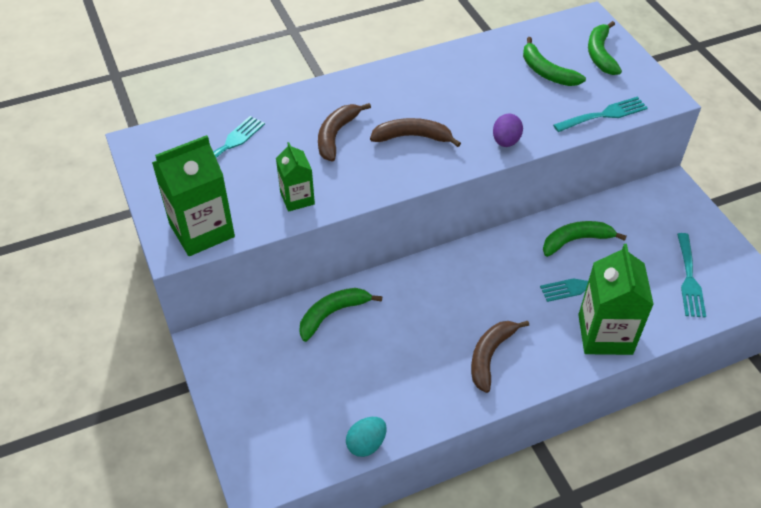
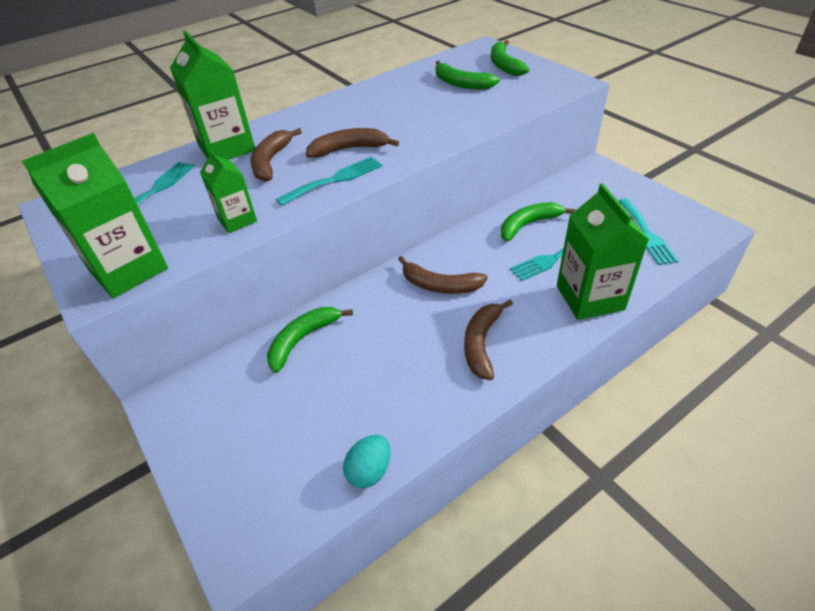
camera: 10 degrees left, 5 degrees down
(297, 108) = (227, 148): none -> green carton
(469, 288) = (439, 285): none -> brown banana
(506, 141) = (442, 136): purple egg -> none
(604, 115) = (526, 102): turquoise fork -> turquoise fork (335, 180)

